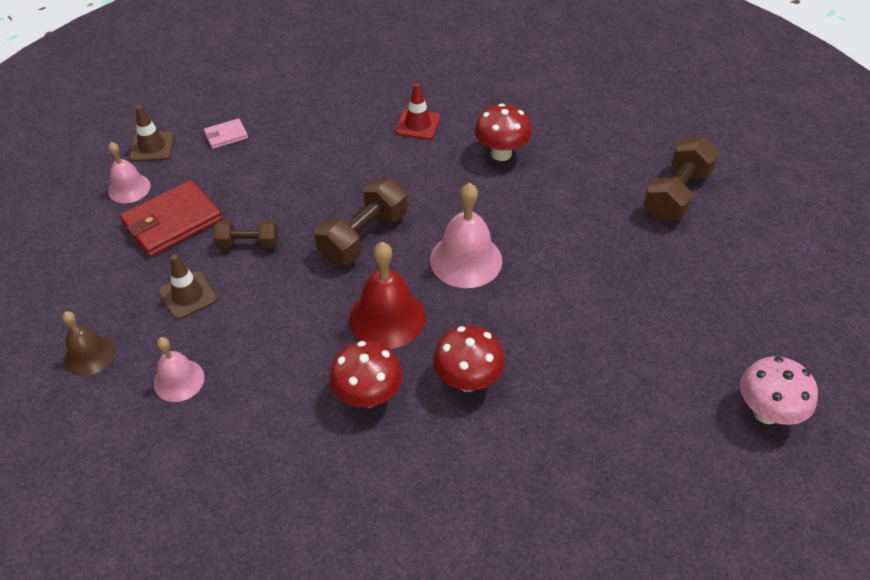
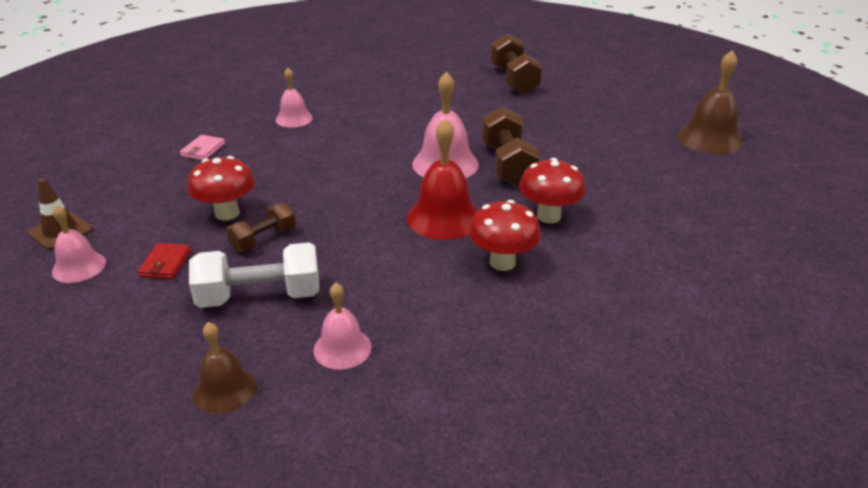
camera: 45 degrees left, 15 degrees down
(172, 222) = (165, 263): red wallet -> red wallet, size x0.50
(188, 295) = (260, 296): brown traffic cone -> white dumbbell
(226, 136) = (131, 192): pink wallet -> pink wallet (203, 150)
(363, 236) = (352, 189): brown dumbbell -> brown dumbbell (507, 165)
(417, 124) = (294, 119): red traffic cone -> pink bell
(501, 153) = (379, 107): red mushroom -> red mushroom (227, 213)
(766, 412) = (709, 139): pink mushroom -> brown bell

